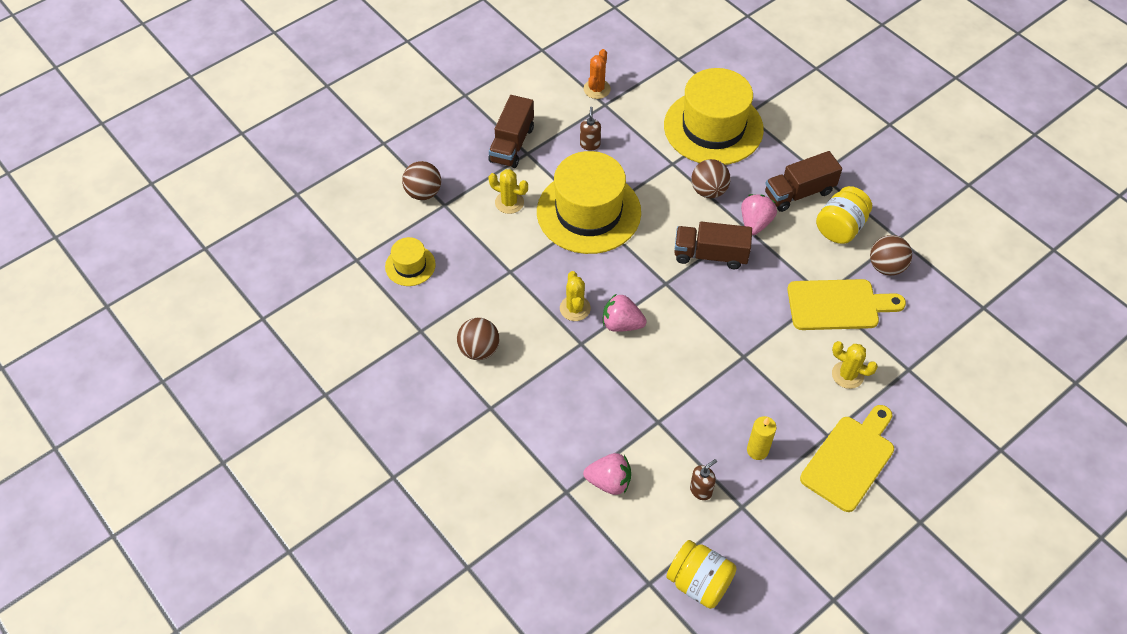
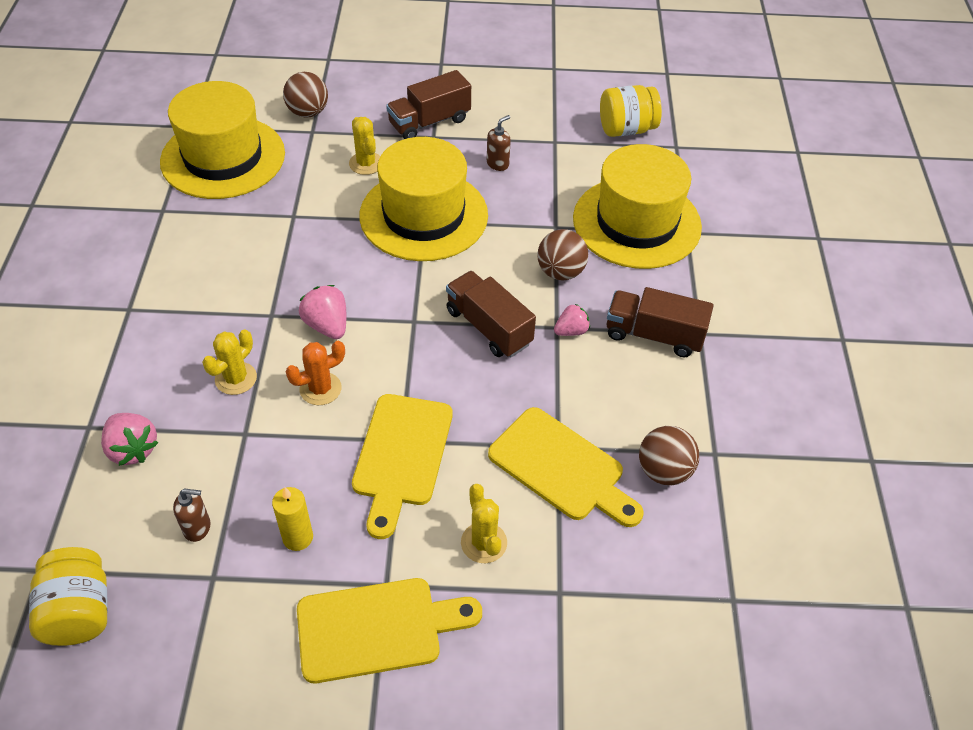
camera: 40 degrees right, 5 degrees down
(410, 265) = (223, 157): yellow hat -> yellow hat, size x2.15
(479, 350) = (184, 257): brown ball -> none
(575, 308) = (305, 283): yellow cactus -> yellow cactus (236, 378)
(597, 89) = (563, 125): orange cactus -> orange cactus (320, 389)
(754, 365) = (401, 456): none -> yellow cutting board
(755, 223) = (571, 331): pink strawberry -> pink strawberry, size x0.66
(840, 227) = (658, 397): yellow jar -> yellow jar (626, 129)

